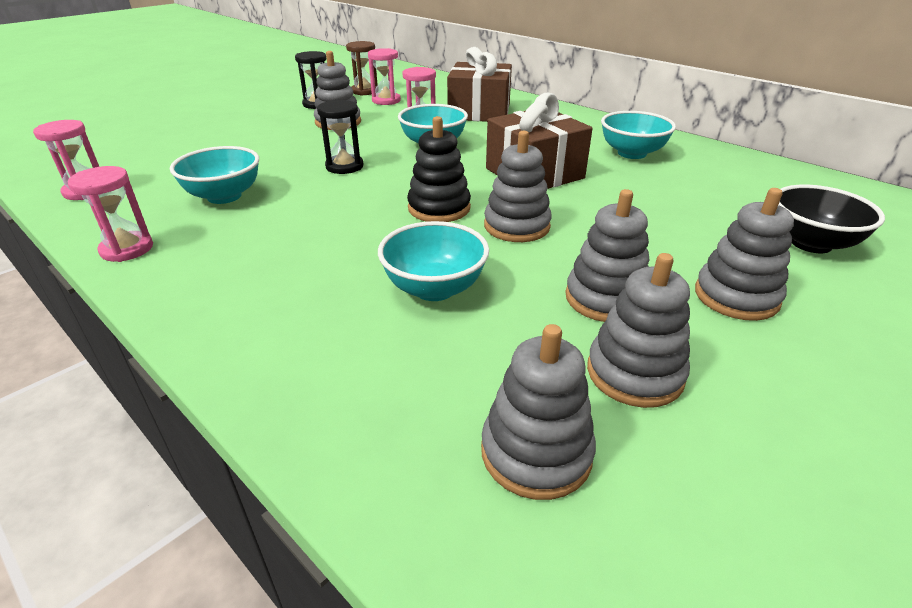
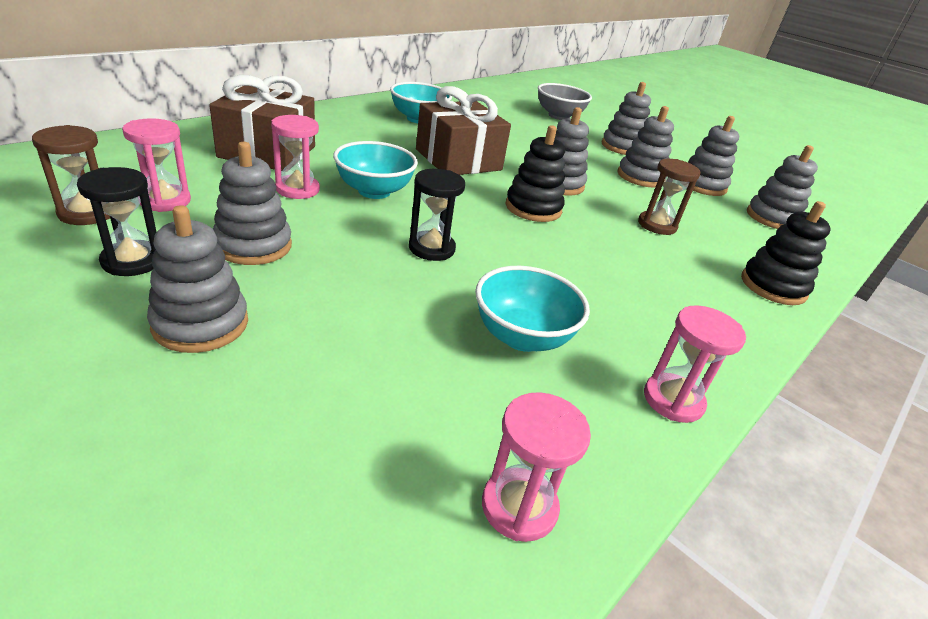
camera: 95 degrees left, 0 degrees up
(259, 122) = (200, 324): none -> grey stacking toy
(282, 367) = (773, 286): none -> black stacking toy
(434, 288) = (657, 225): turquoise bowl -> brown hourglass
(810, 243) = (559, 116): black bowl -> grey bowl

